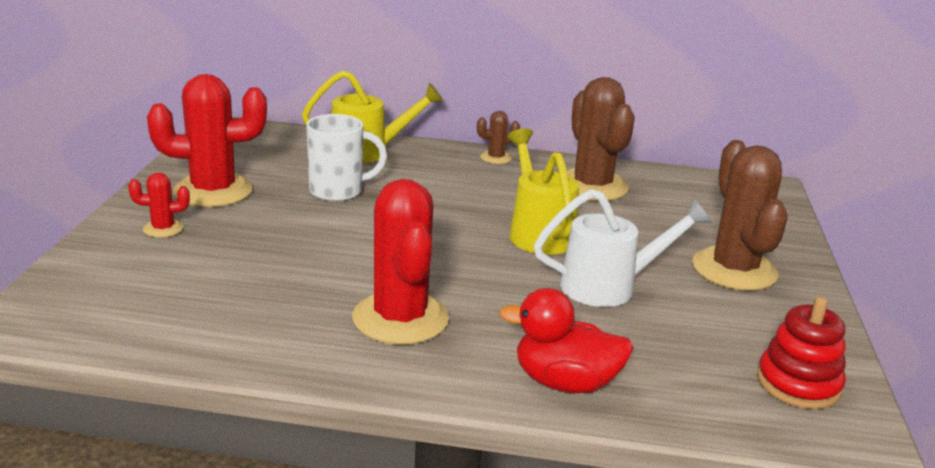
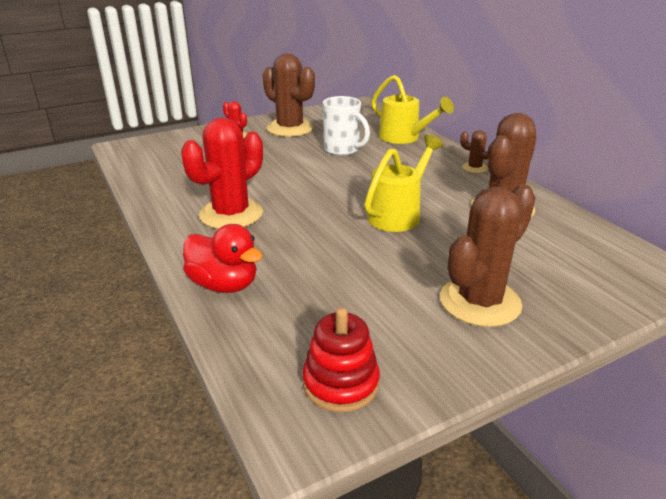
camera: 55 degrees right, 5 degrees up
(213, 191) = (290, 128): red cactus -> brown cactus
(565, 383) = (224, 285): red duck -> red duck turned 150 degrees clockwise
(608, 286) = (366, 260): white watering can -> none

